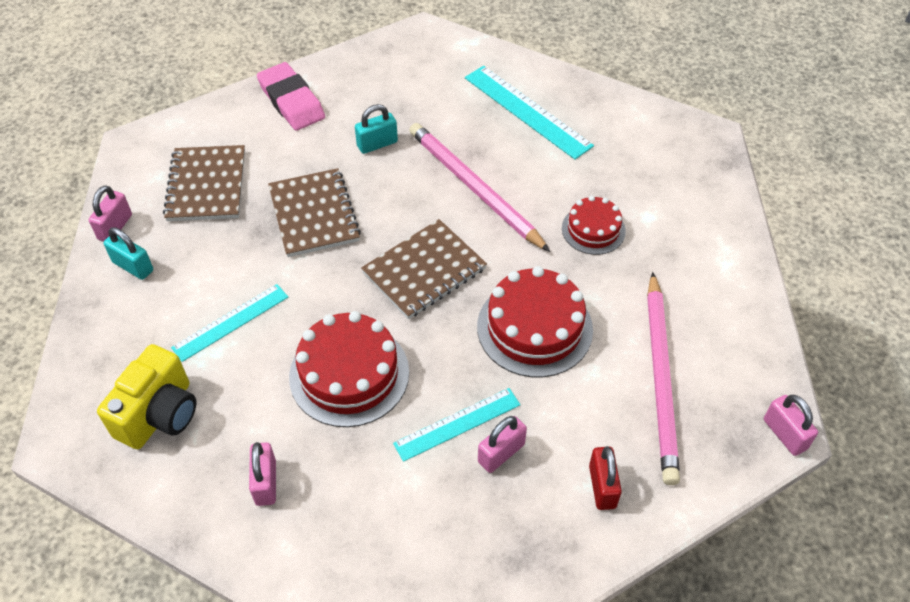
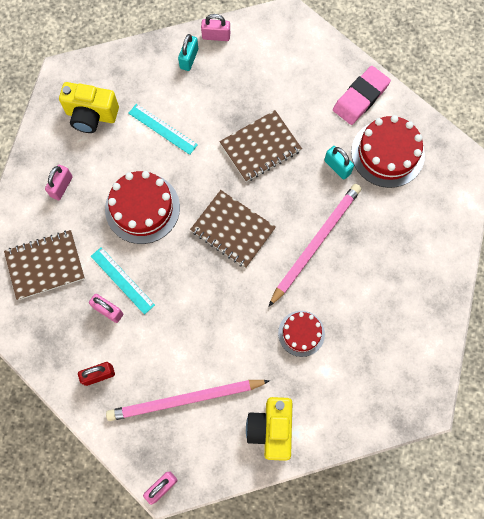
camera: 75 degrees right, 20 degrees up
(206, 185) = (265, 74): brown notebook -> brown notebook (45, 265)
(266, 482) = (61, 186): pink padlock -> pink padlock turned 45 degrees counterclockwise
(527, 111) = (406, 262): turquoise ruler -> none
(534, 328) = (205, 311): red cake -> red cake (387, 153)
(717, 289) = (271, 429): none -> yellow camera

